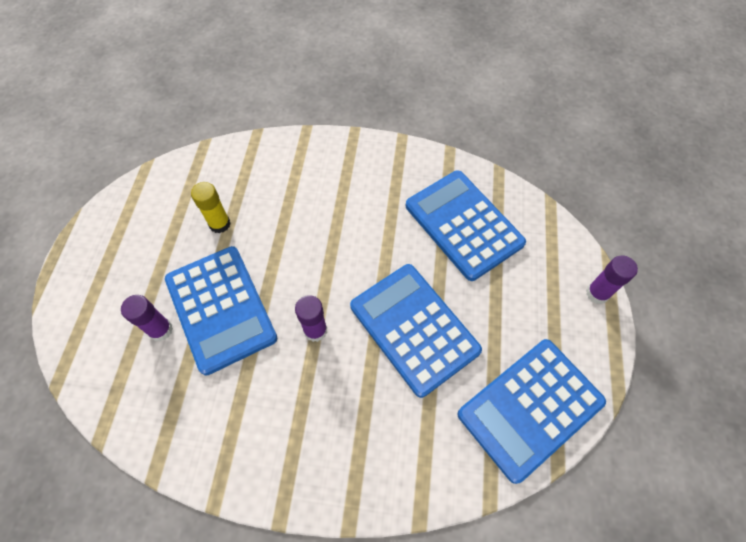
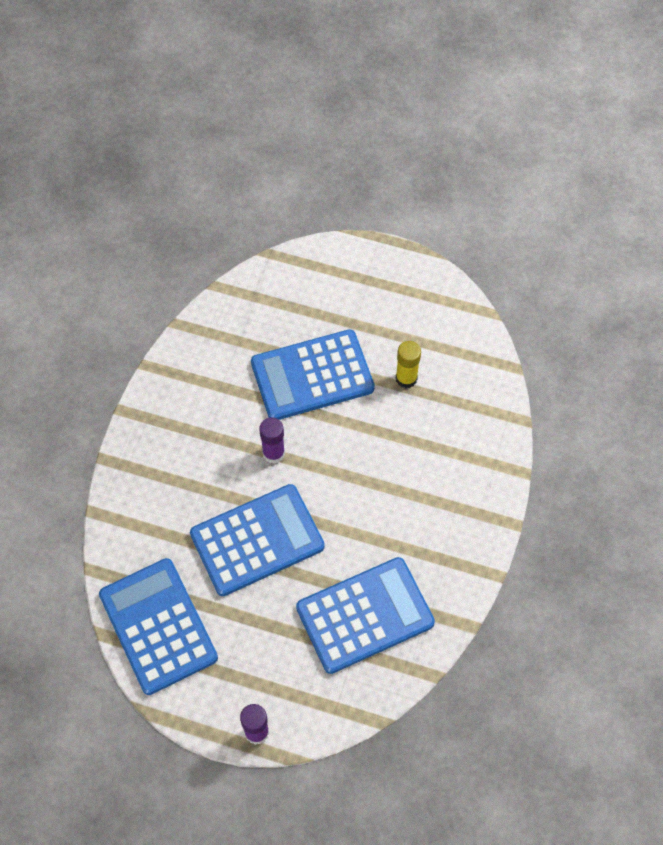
camera: 100 degrees right, 0 degrees up
(161, 330) = (301, 328): purple glue stick -> none

